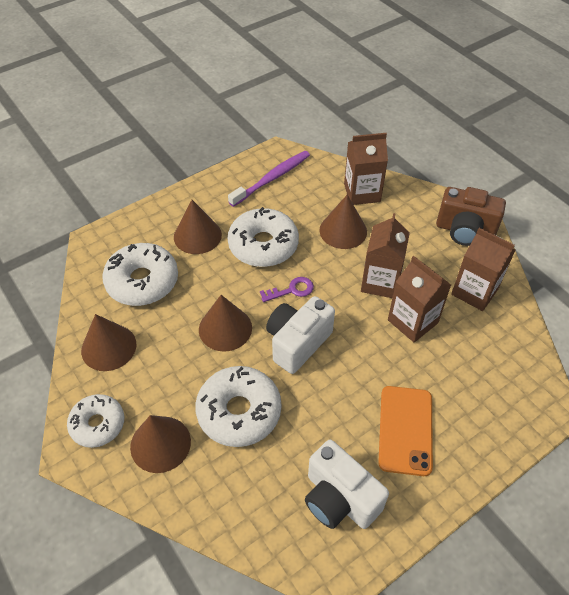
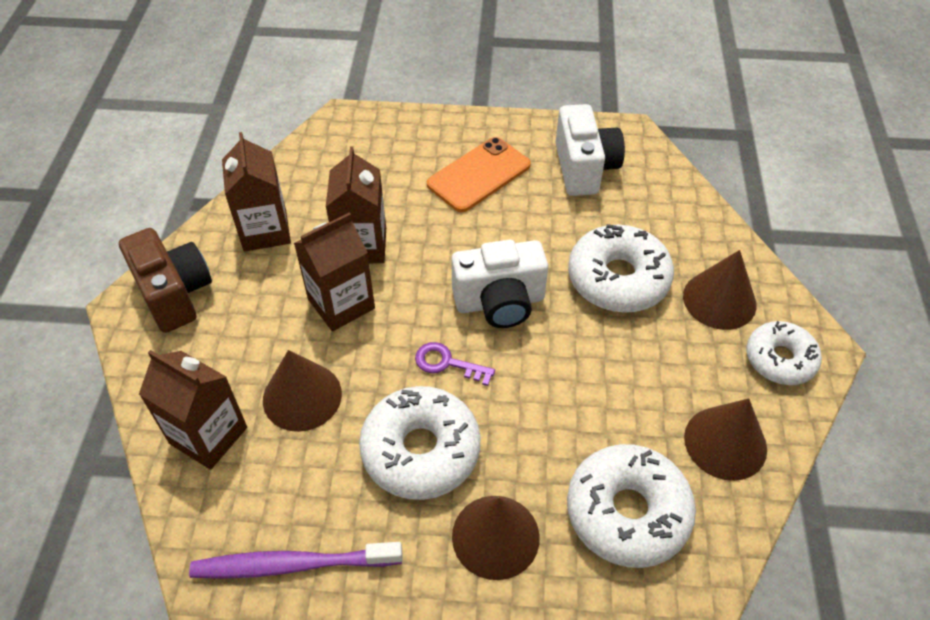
camera: 140 degrees left, 0 degrees up
(225, 328) = (565, 371): brown cone -> none

